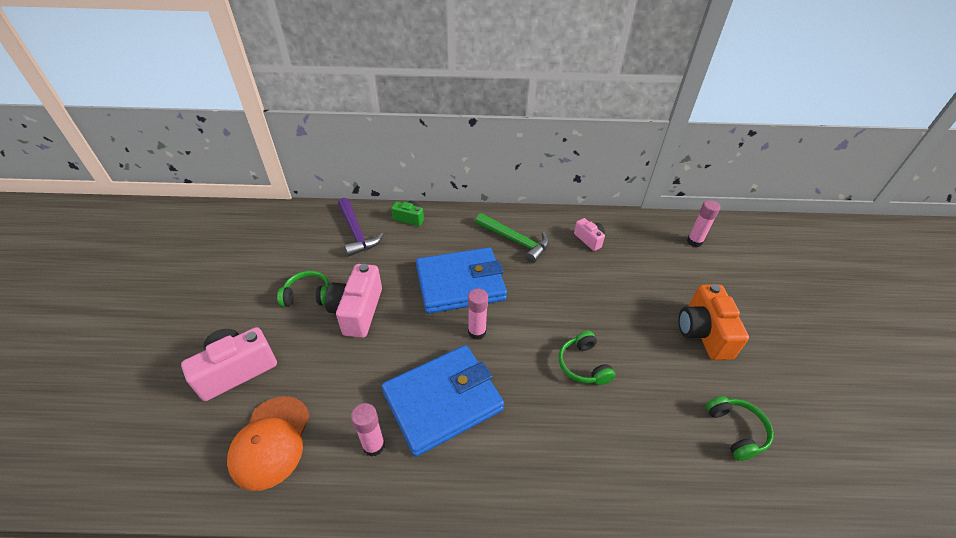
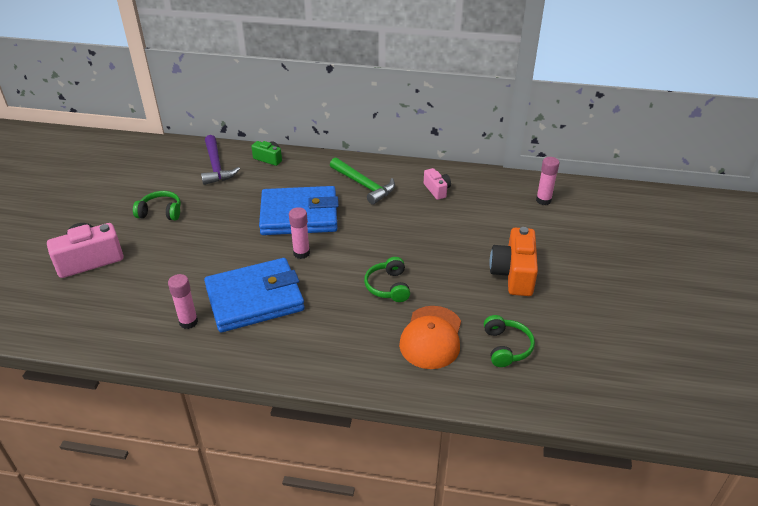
camera: 10 degrees right, 5 degrees down
(271, 442) = (107, 310): orange cap -> orange cap (431, 337)
(357, 311) = (201, 228): pink camera -> none

